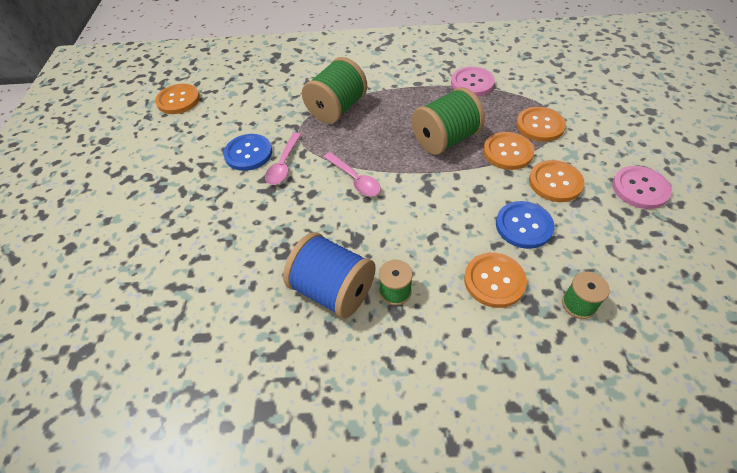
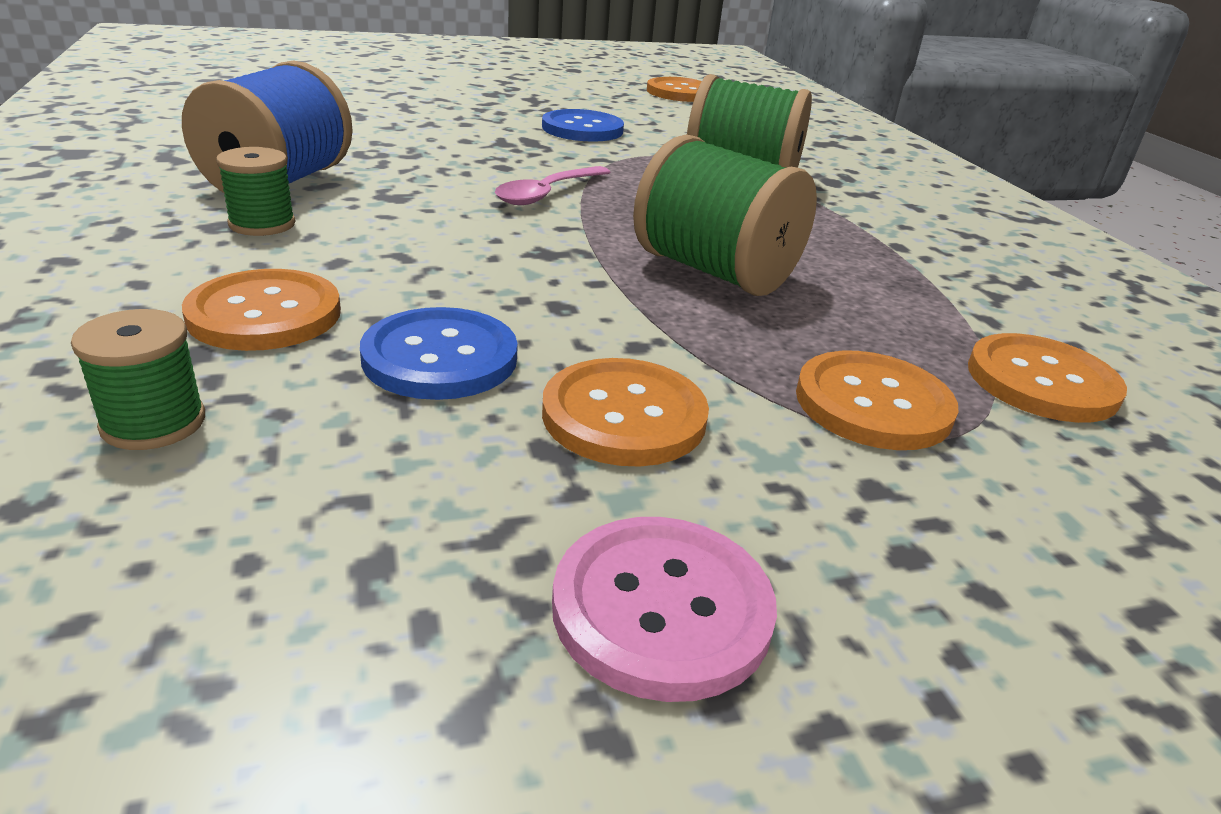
camera: 70 degrees right, 20 degrees down
(283, 164) = (566, 148): pink spoon -> none
(472, 83) = (971, 308): pink button -> none
(508, 152) = (716, 347): orange button -> orange button (1042, 382)

